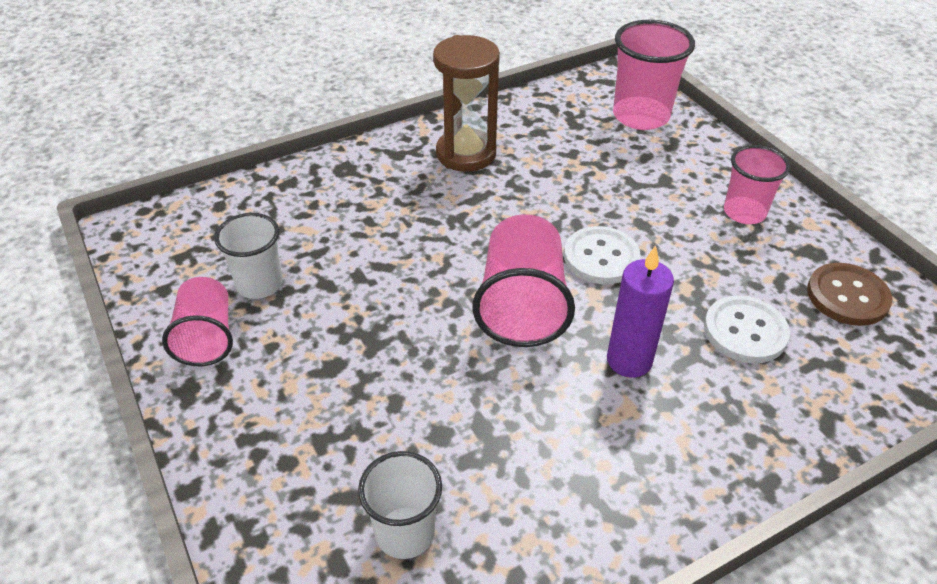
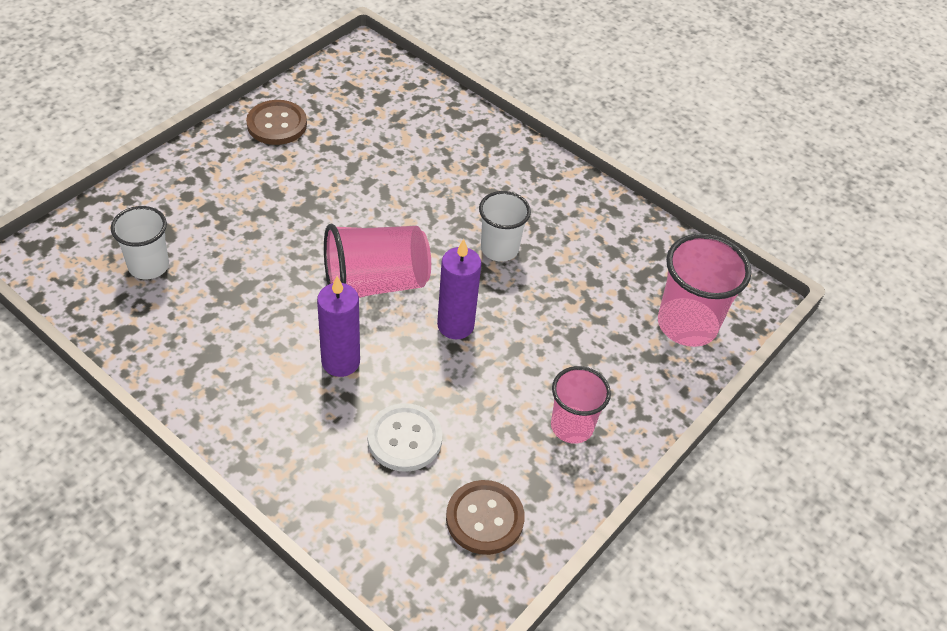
camera: 65 degrees right, 5 degrees up
(207, 337) = (277, 124): pink cup -> brown button
(259, 284) = (337, 133): white cup -> white cup (499, 249)
(466, 154) = (551, 208): brown hourglass -> none
(601, 257) = (455, 325): white button -> purple candle

